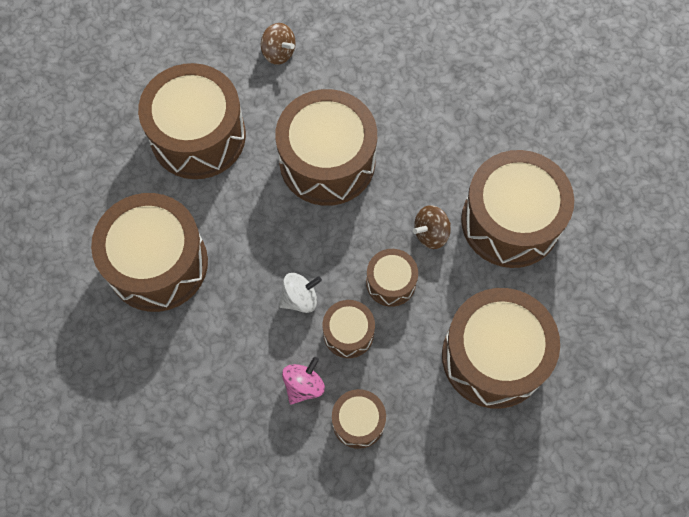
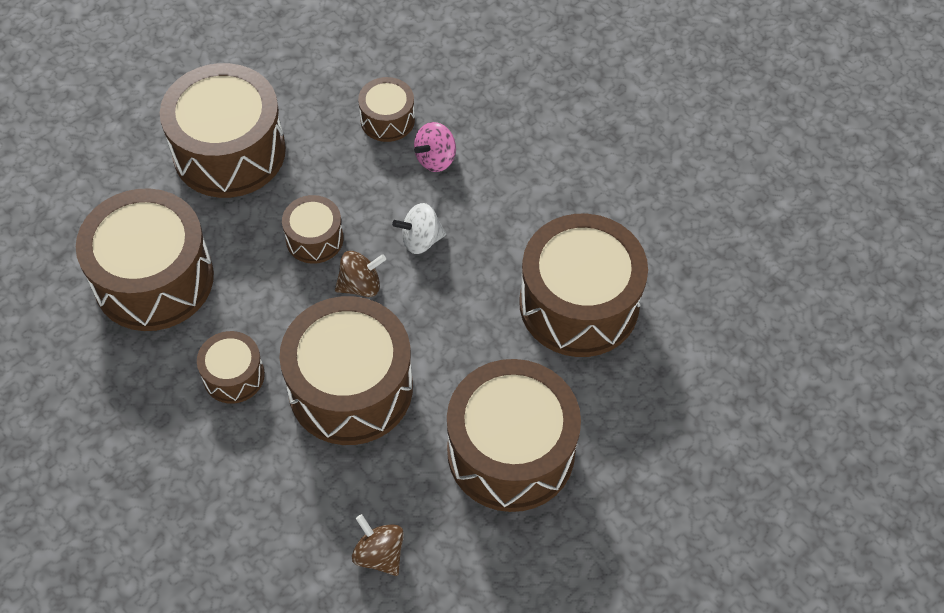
camera: 170 degrees left, 10 degrees down
(348, 333) = (376, 198): brown drum -> brown drum (233, 375)
(431, 233) = (251, 282): brown spinning top -> brown spinning top (360, 285)

